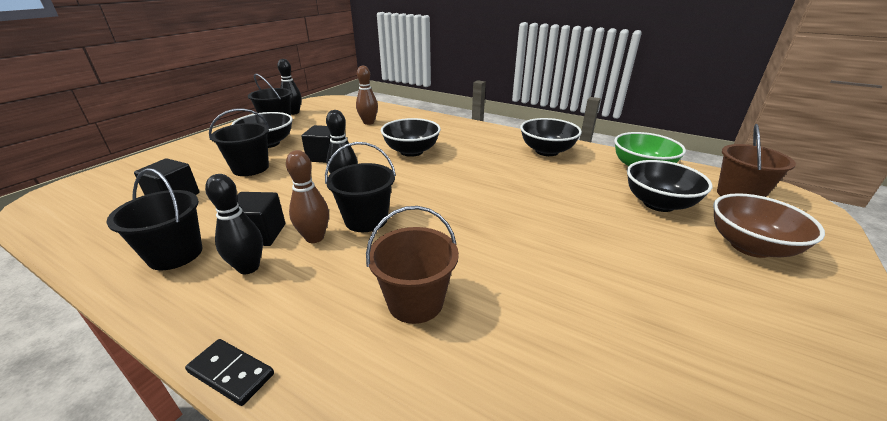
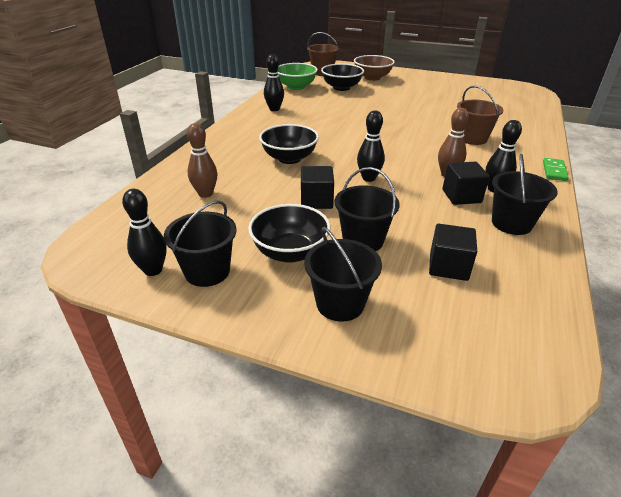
camera: 100 degrees left, 5 degrees up
(231, 373) = (554, 171): black domino -> green domino
(366, 220) = (414, 161): black bucket -> black bucket (340, 303)
(547, 151) = (274, 109): black bowl -> black bowling pin

